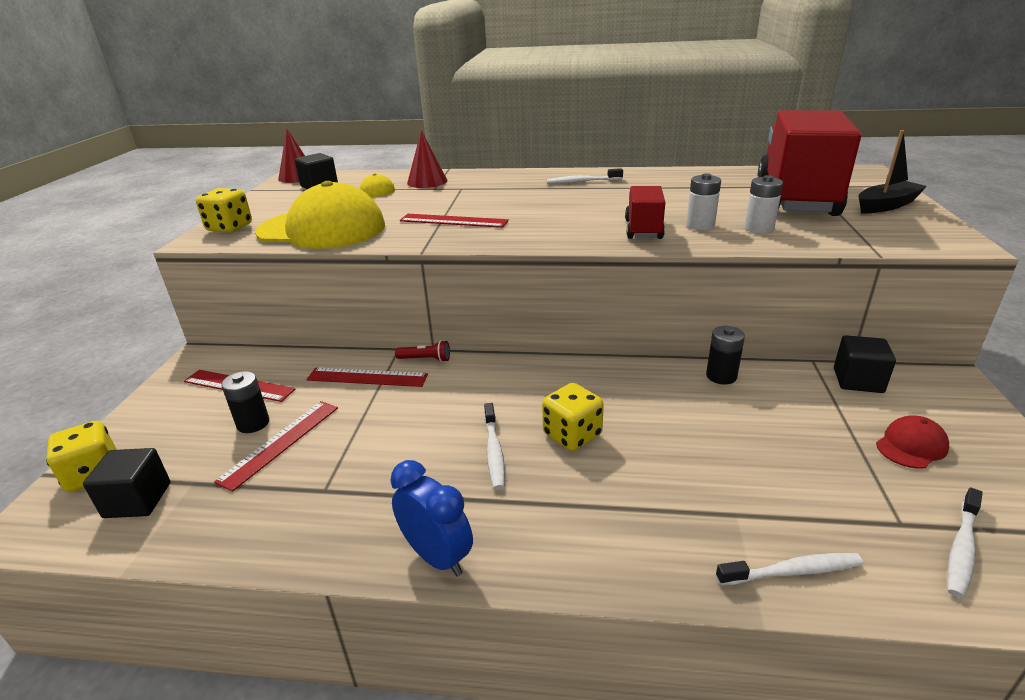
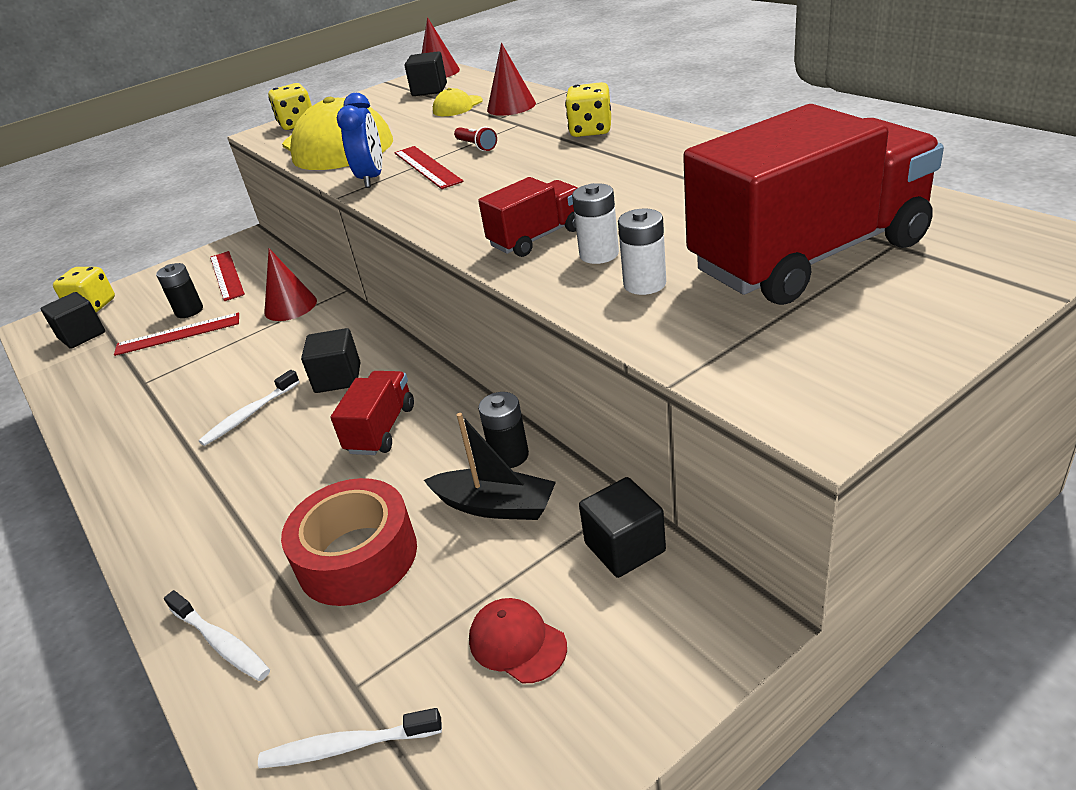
camera: 50 degrees right, 5 degrees up
(367, 377) = (290, 306): red ruler -> red cone
(425, 359) = (345, 309): red flashlight -> red flashlight (476, 146)
(437, 556) = (110, 466): blue clock -> blue clock (372, 178)
(517, 397) = (338, 378): none -> black cube
(572, 435) = (309, 434): yellow dice -> yellow dice (591, 131)
(582, 182) = (637, 147): white toothbrush -> none
(617, 405) = (381, 429): none -> red truck
(757, 470) = (357, 556): none -> red tape
(886, 206) = (903, 317): black boat -> black boat (495, 506)
(911, 445) = (517, 643): red cap -> red cap turned 150 degrees counterclockwise

